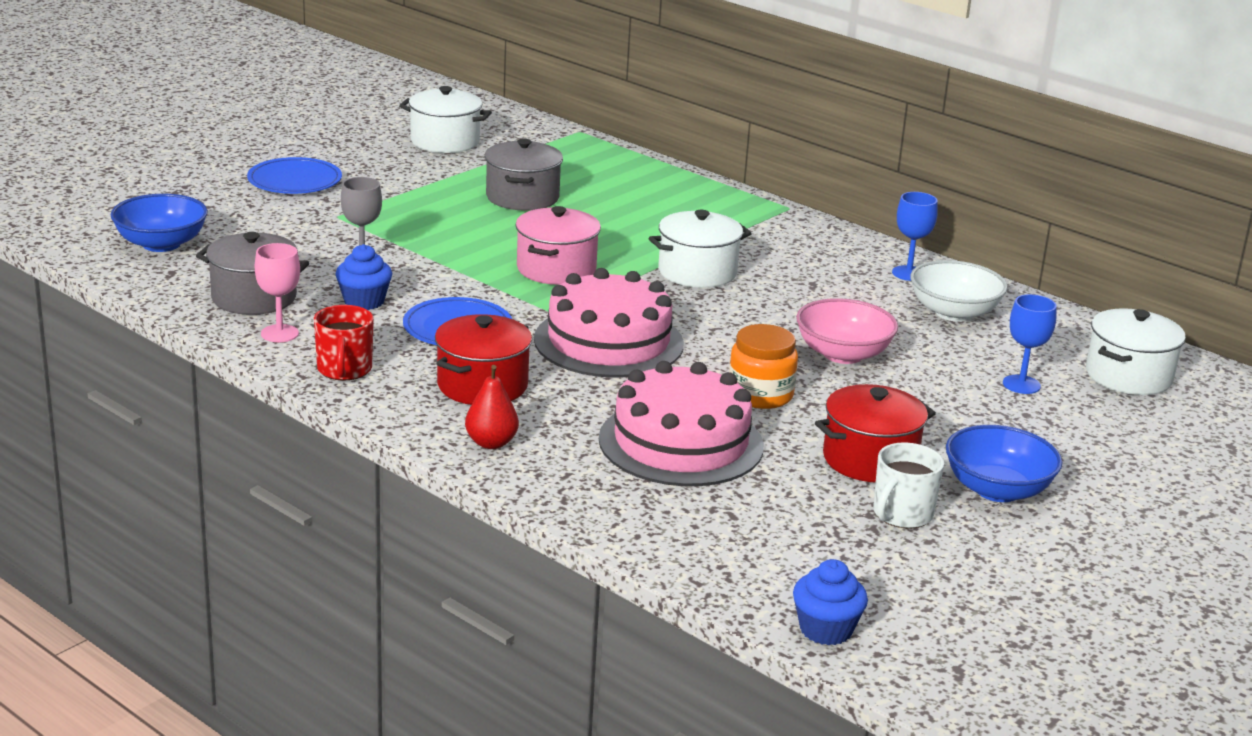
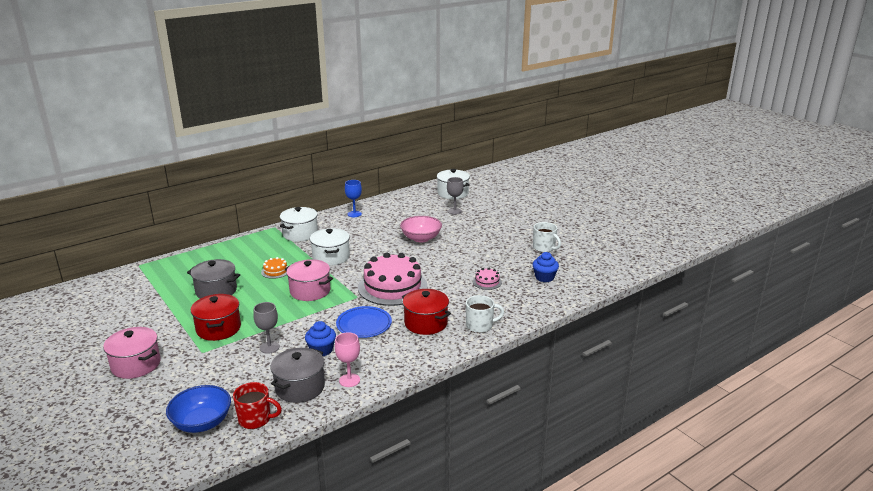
camera: 75 degrees left, 0 degrees up
(294, 181) = (136, 365): blue plate -> pink pot
(344, 370) = (398, 361): red mug -> red mug (255, 419)
(445, 141) = (117, 307): white pot -> white pot (300, 234)
(491, 443) = (480, 326): red pear -> white mug
(614, 232) = (275, 271): none -> orange cake
(681, 443) = (487, 282): pink cake -> pink cake, size x0.42
(760, 395) = (450, 260): orange jar -> none
(826, 630) = (618, 273): blue cupcake -> blue cupcake (544, 277)
(870, 459) = (505, 247): red pot -> red pot (218, 328)
(954, 313) = (393, 212): white bowl -> none
(997, 490) = (528, 229): blue bowl -> none
(1021, 384) = (454, 211): blue goblet -> grey goblet

